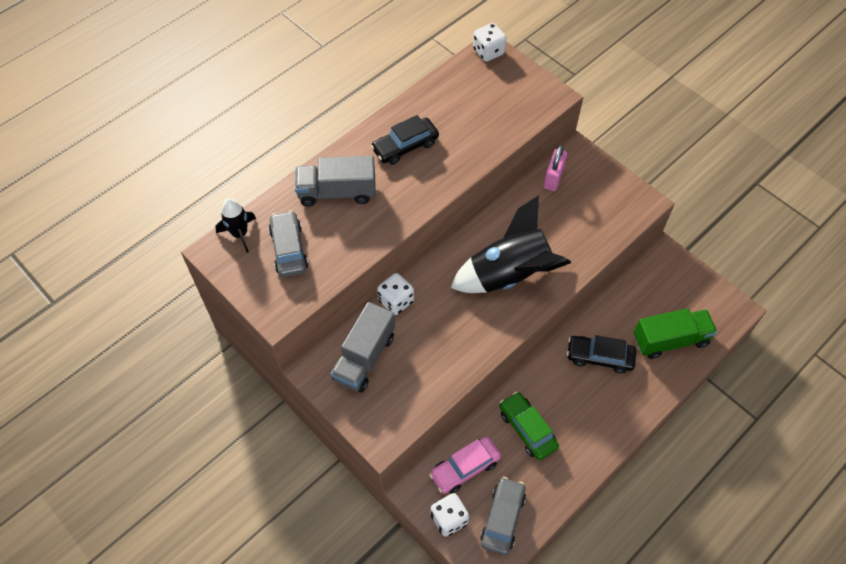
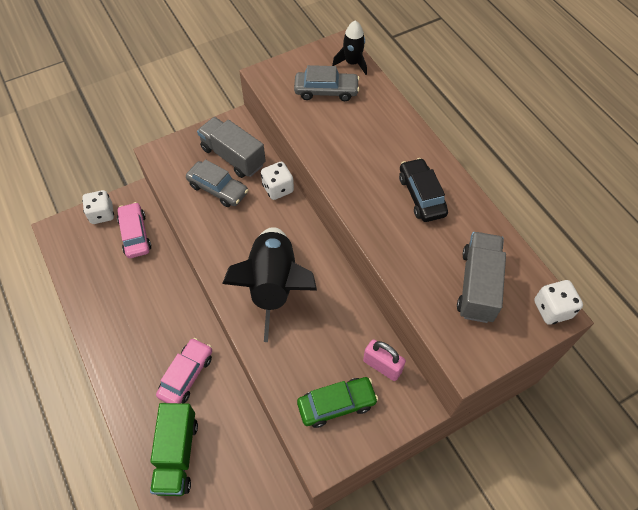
camera: 105 degrees right, 0 degrees up
(337, 192) = (378, 132): grey truck -> grey truck (477, 285)
(502, 518) = (83, 250): grey car -> grey car (218, 189)
(527, 429) = (146, 290): green car -> green car (336, 404)
(599, 357) = (186, 375): black car -> pink car

